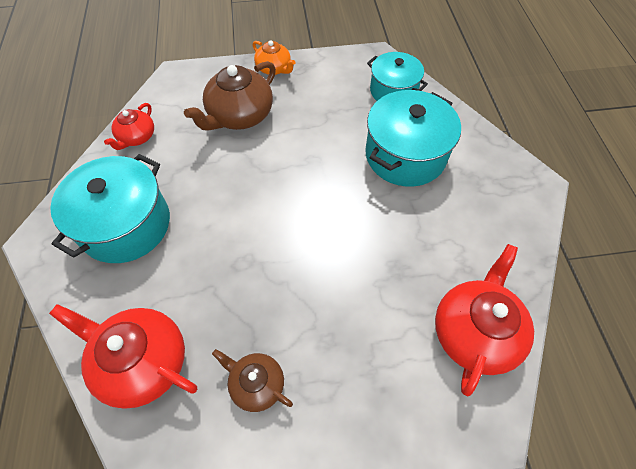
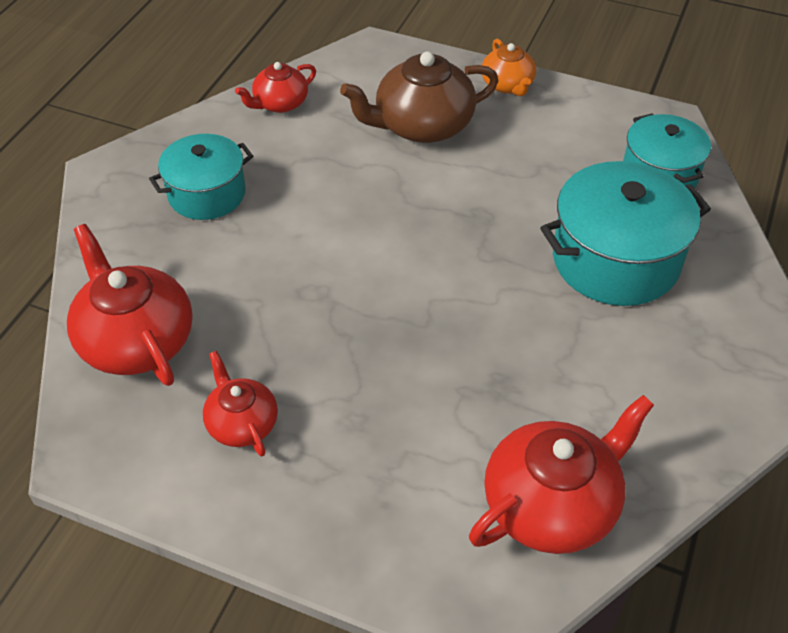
camera: 30 degrees right, 10 degrees down
(126, 225) = (207, 194): turquoise pot -> turquoise pot, size x0.65
(256, 384) = (242, 423): brown teapot -> red teapot

